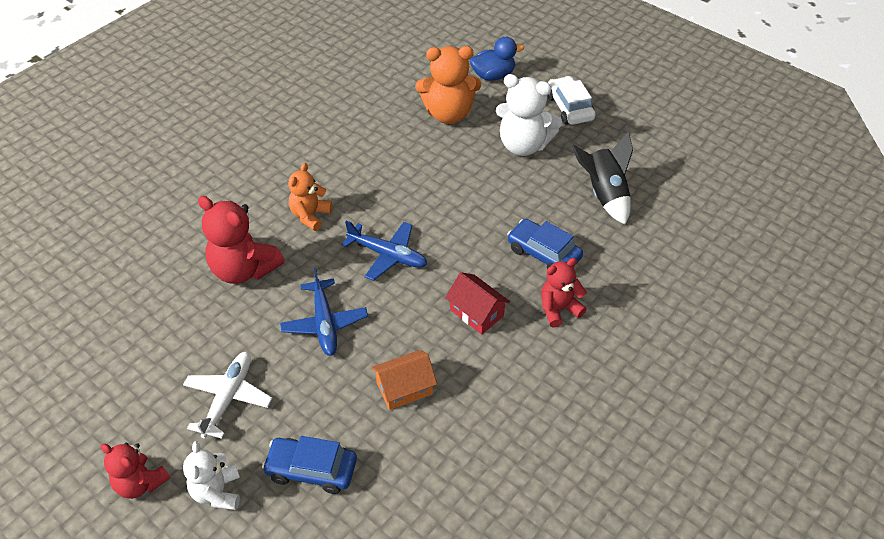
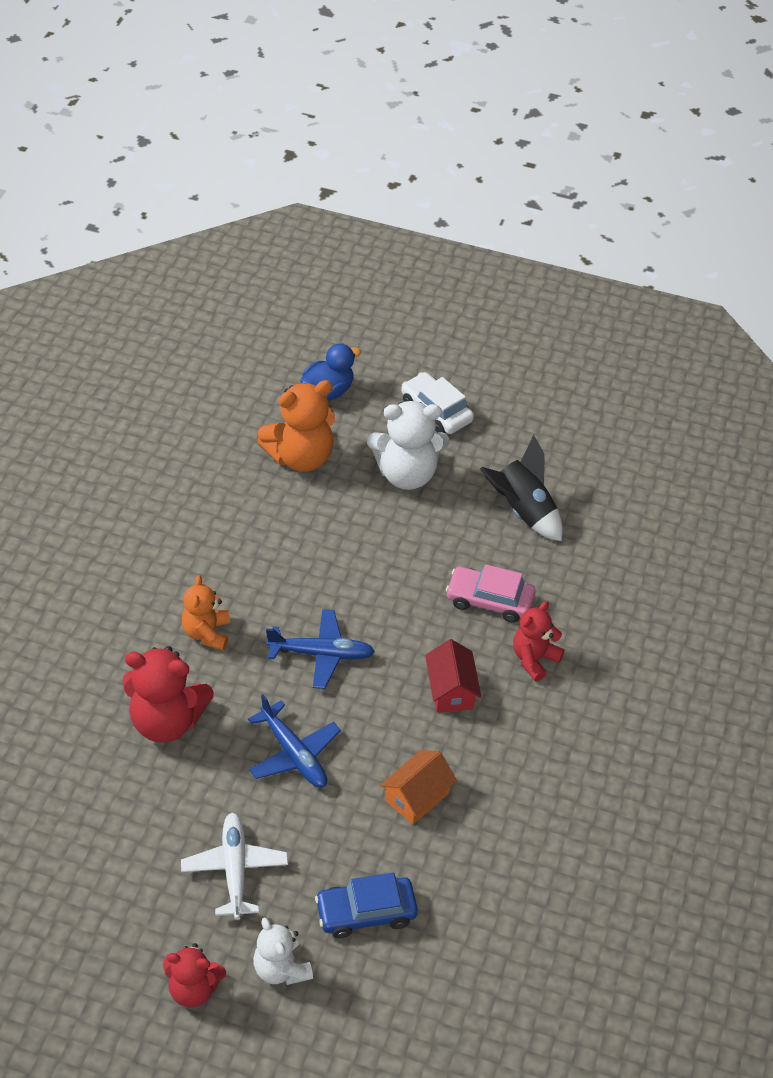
camera: 25 degrees left, 0 degrees up
(476, 313) = (451, 690): red house -> red house turned 60 degrees clockwise
(543, 253) = (489, 600): blue car -> pink car

